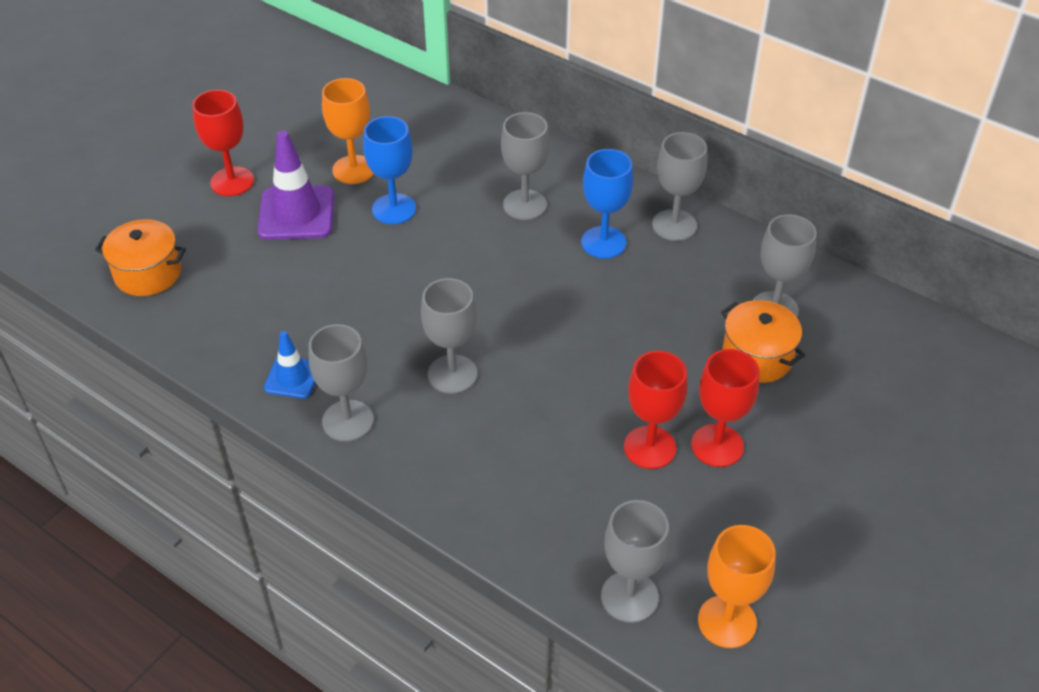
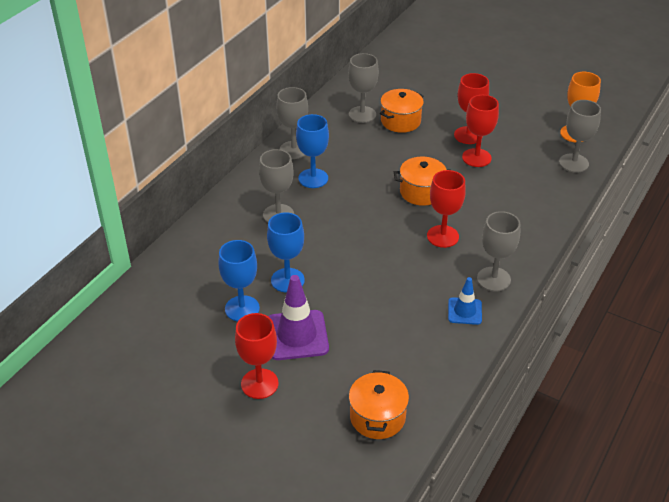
camera: 95 degrees left, 5 degrees down
(353, 170) = (242, 308): orange goblet -> blue goblet
(452, 374) = (442, 236): grey goblet -> red goblet
(561, 362) = (421, 192): none -> orange pot

